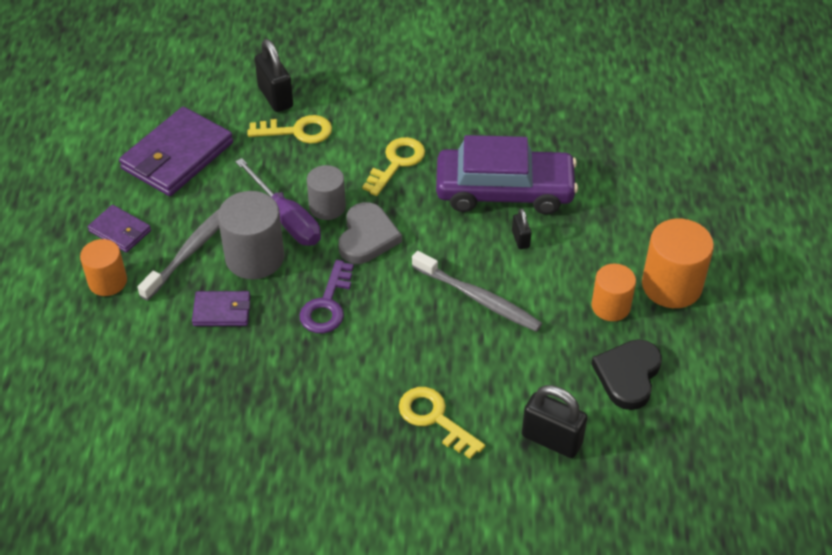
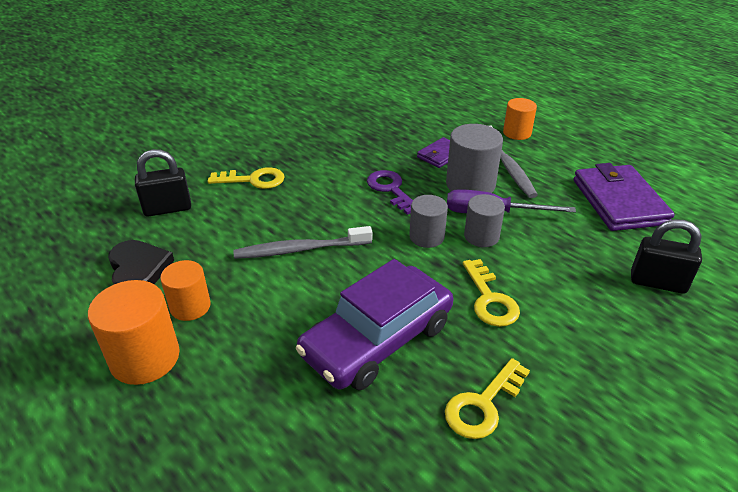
camera: 135 degrees right, 10 degrees down
(120, 231) = (559, 152): purple wallet -> none
(297, 131) = (593, 269): yellow key -> yellow key (483, 404)
(367, 237) = (426, 237): grey heart -> grey cylinder
(520, 239) = (316, 308): black padlock -> none

